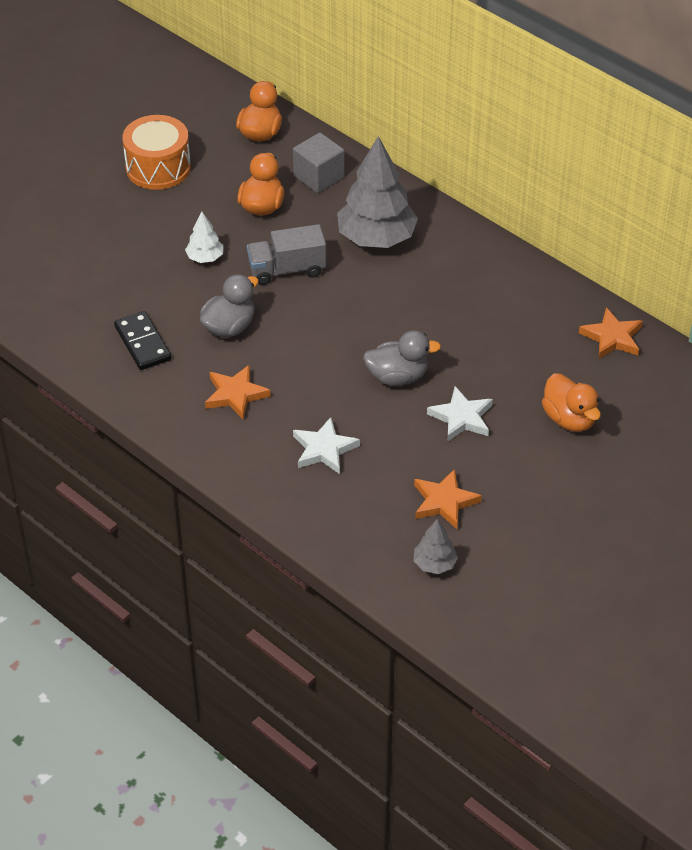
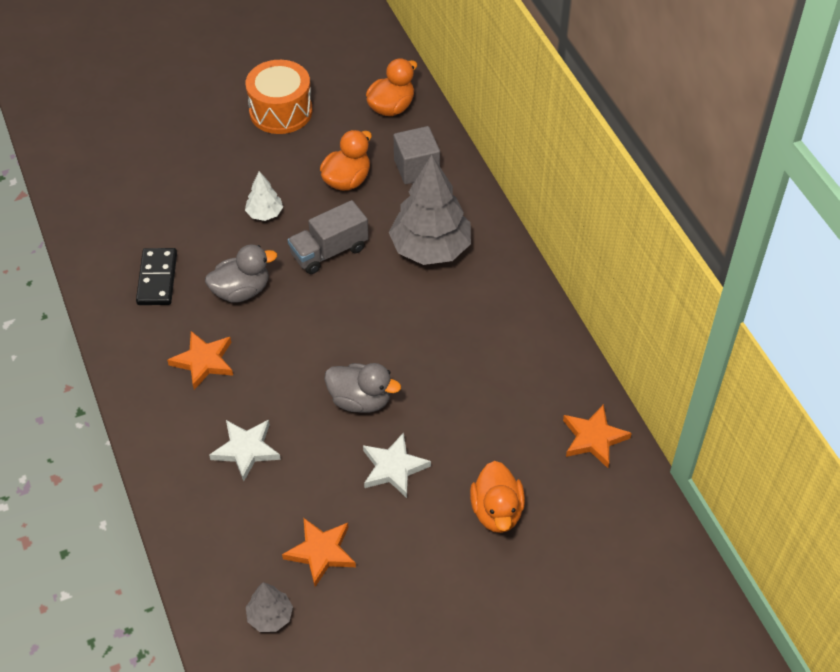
camera: 25 degrees right, 5 degrees up
(287, 269) = (329, 251): grey truck -> grey truck turned 45 degrees counterclockwise

